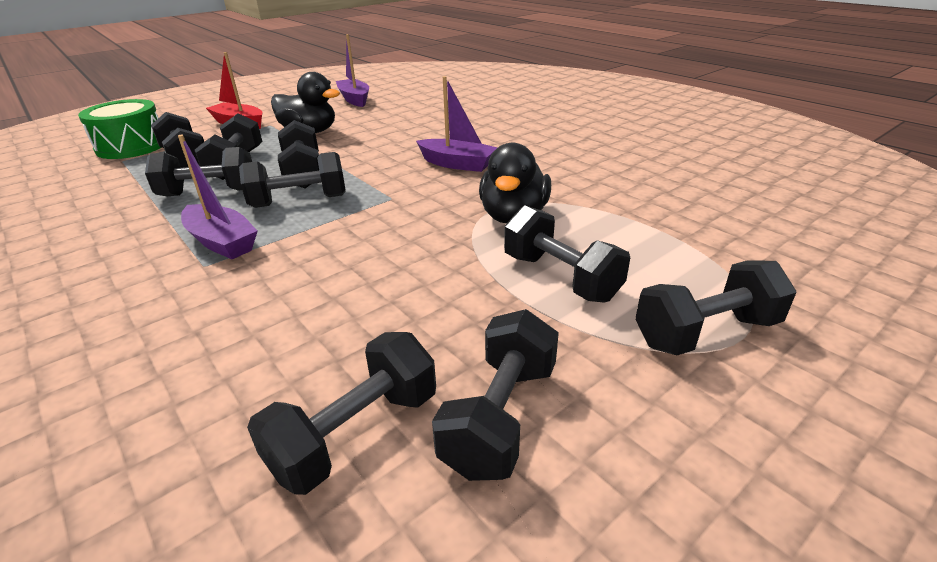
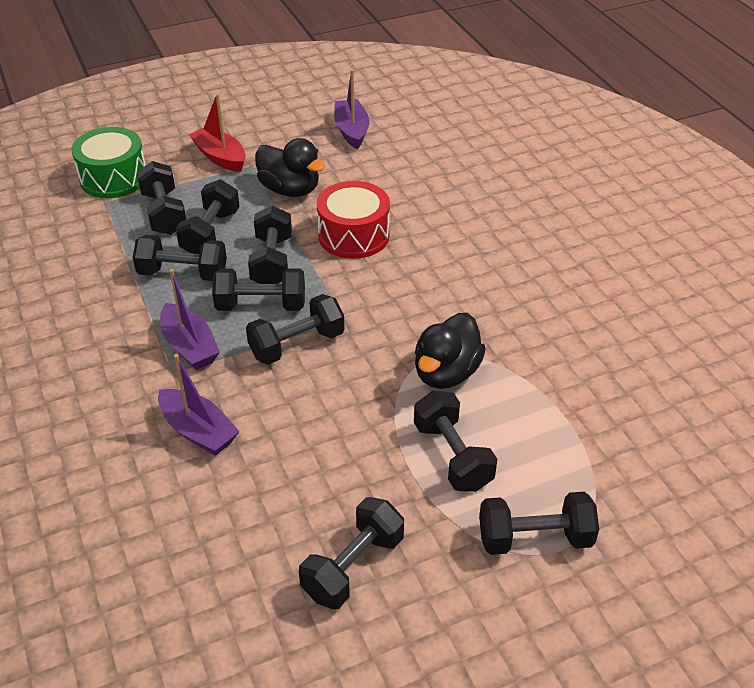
camera: 15 degrees right, 10 degrees up
(355, 433) = (258, 554): black dumbbell -> black dumbbell (297, 345)
(378, 148) = (353, 235): none -> red drum
(457, 164) = (424, 281): purple boat -> purple boat (198, 431)

